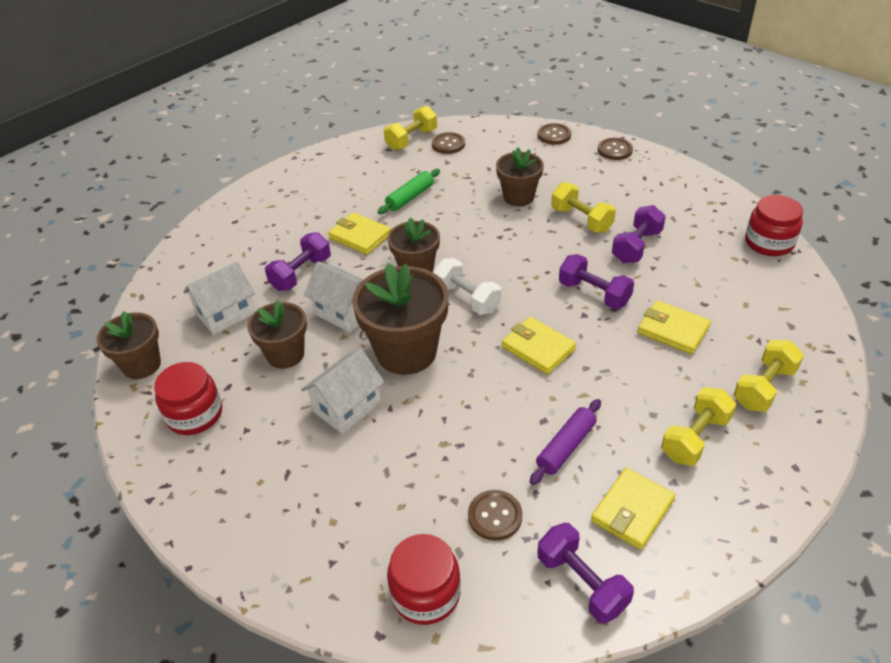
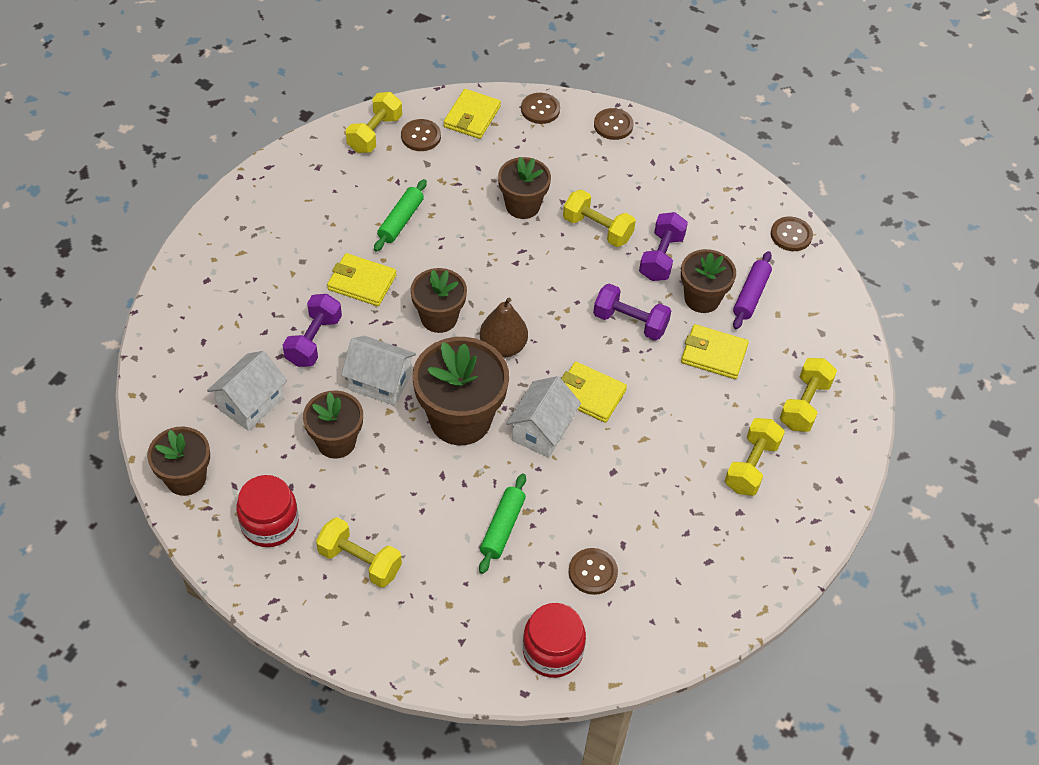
camera: 20 degrees left, 10 degrees up
(262, 463) = (360, 561): none -> yellow dumbbell
(347, 407) = (421, 489): white house -> white house (542, 430)
(414, 455) = (502, 528): none -> green rolling pin
(467, 298) = (503, 347): white dumbbell -> brown pear
(566, 447) = (639, 495): purple rolling pin -> purple rolling pin (751, 295)
(582, 583) = (680, 616): purple dumbbell -> none
(632, 511) = (709, 545): yellow wallet -> yellow wallet (472, 117)
(670, 283) = (702, 298): none -> brown flower pot
(769, 243) = (791, 235): red jar -> brown button

